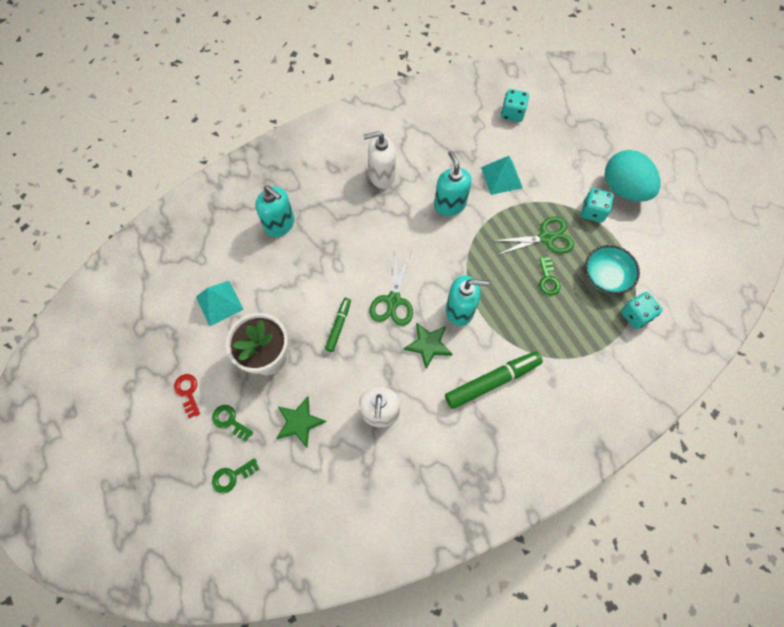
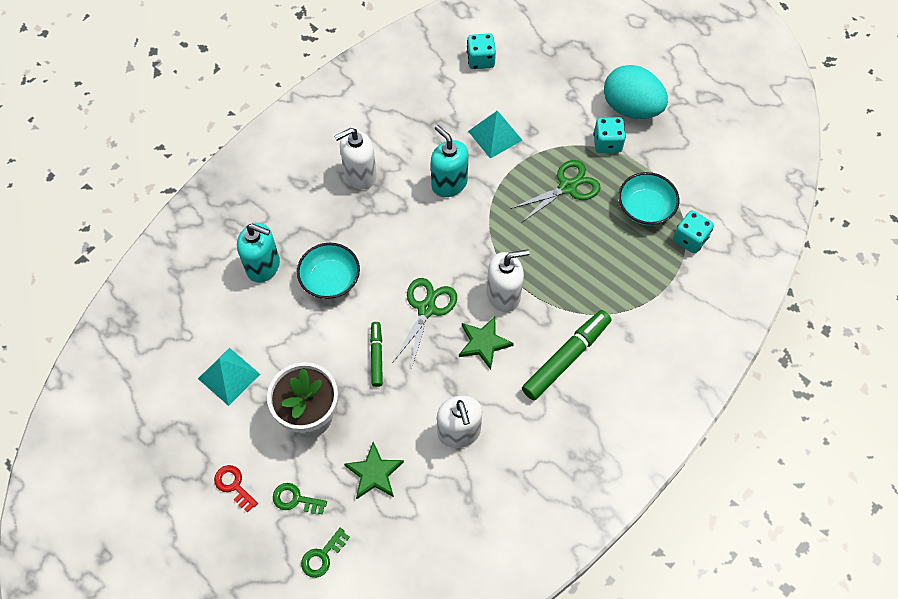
camera: 20 degrees left, 5 degrees down
(326, 252) = (330, 279): none -> turquoise bowl
(393, 301) = (426, 308): green scissors -> green scissors turned 150 degrees counterclockwise
(460, 310) = (503, 295): turquoise soap dispenser -> white soap dispenser
(548, 279) = (585, 231): green key -> none

